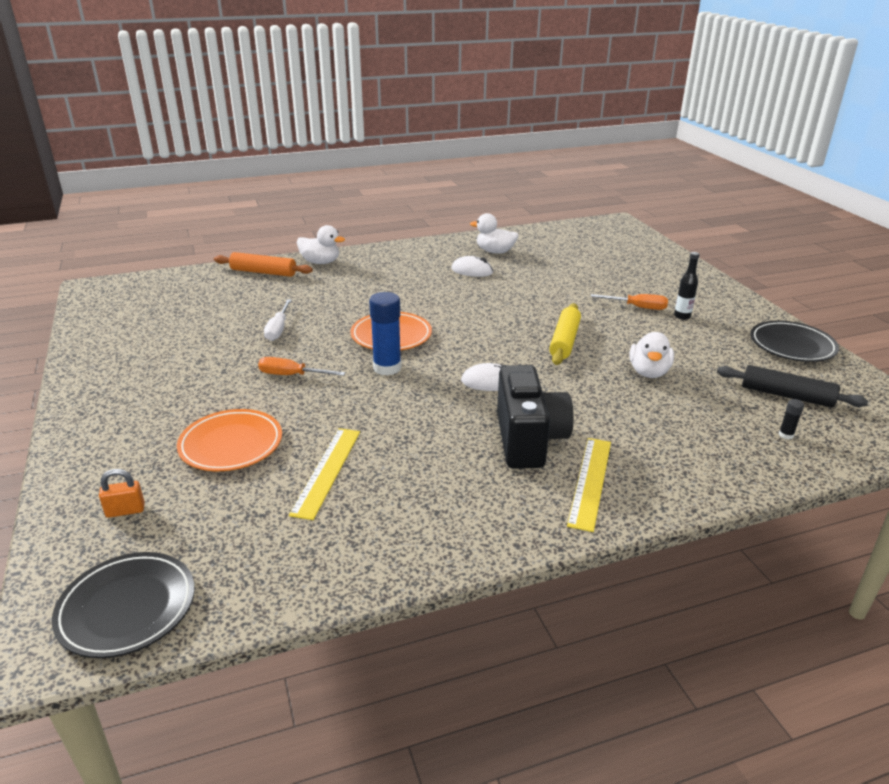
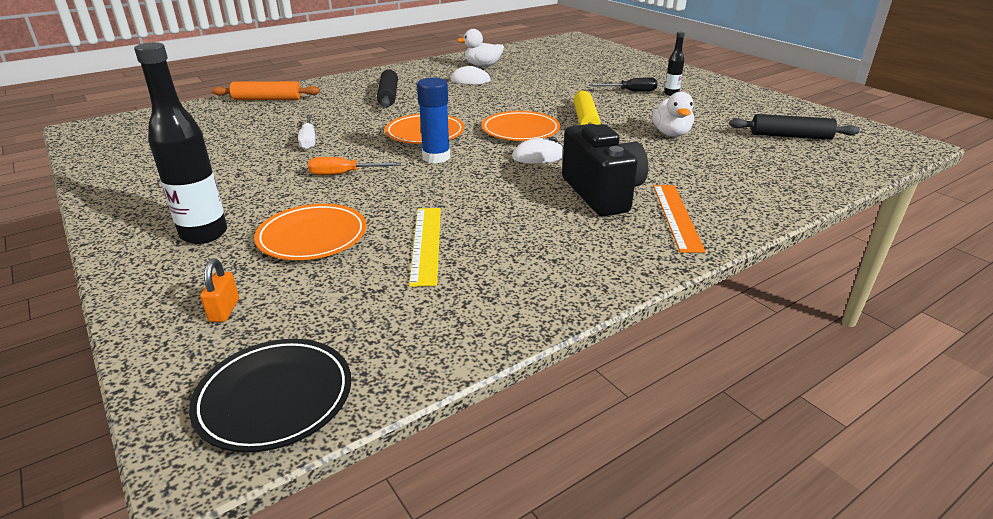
camera: 15 degrees left, 0 degrees up
(125, 510) = (224, 310): orange padlock -> orange padlock turned 60 degrees counterclockwise
(143, 425) = (204, 234): none -> black bottle
(320, 262) = (321, 87): white duck -> none
(379, 282) = (388, 96): none -> black rolling pin
(488, 345) = (520, 130): none -> orange plate
(590, 482) = (677, 216): yellow ruler -> orange ruler
(637, 307) = (630, 91): orange screwdriver -> black screwdriver
(786, 435) = (809, 162): black glue stick -> none
(792, 345) = (770, 104): black plate -> none

